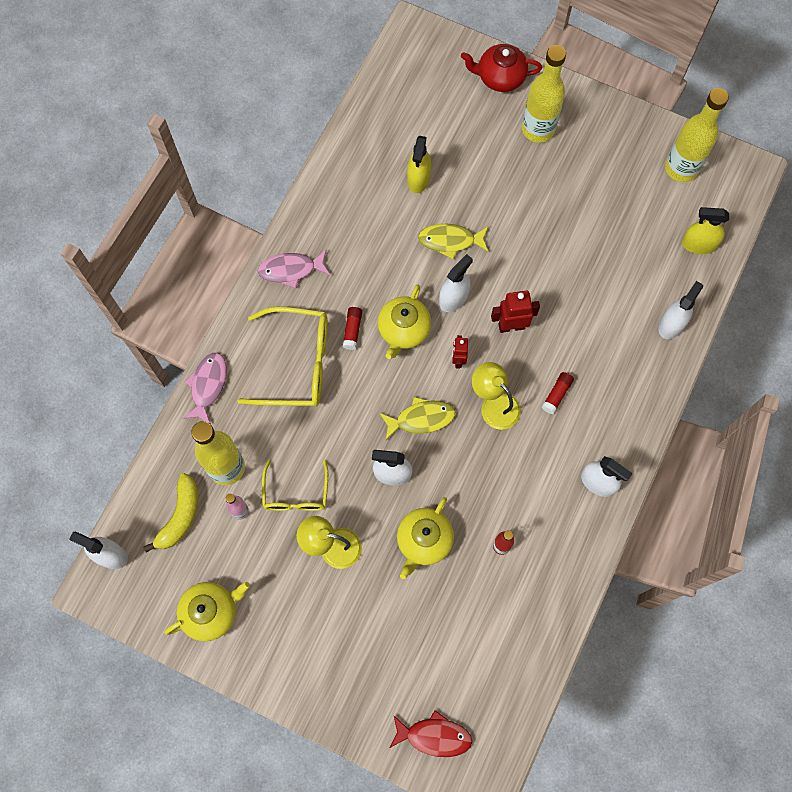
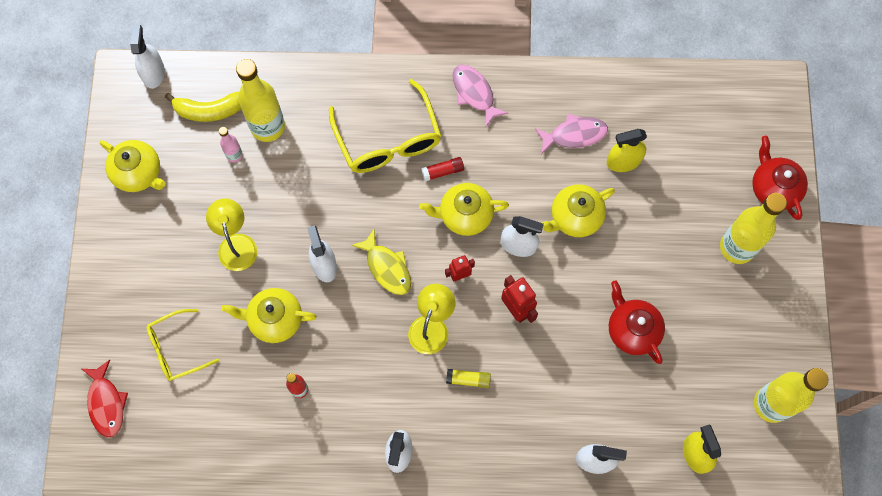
camera: 65 degrees right, 0 degrees up
(208, 386) = (333, 77): pink fish -> pink fish (574, 135)
(296, 493) = (270, 193): yellow glasses -> yellow glasses (177, 349)
(450, 241) = (575, 217): yellow fish -> yellow teapot
(556, 395) = (468, 379): red glue stick -> yellow glue stick
(572, 242) = (632, 330): none -> red teapot

